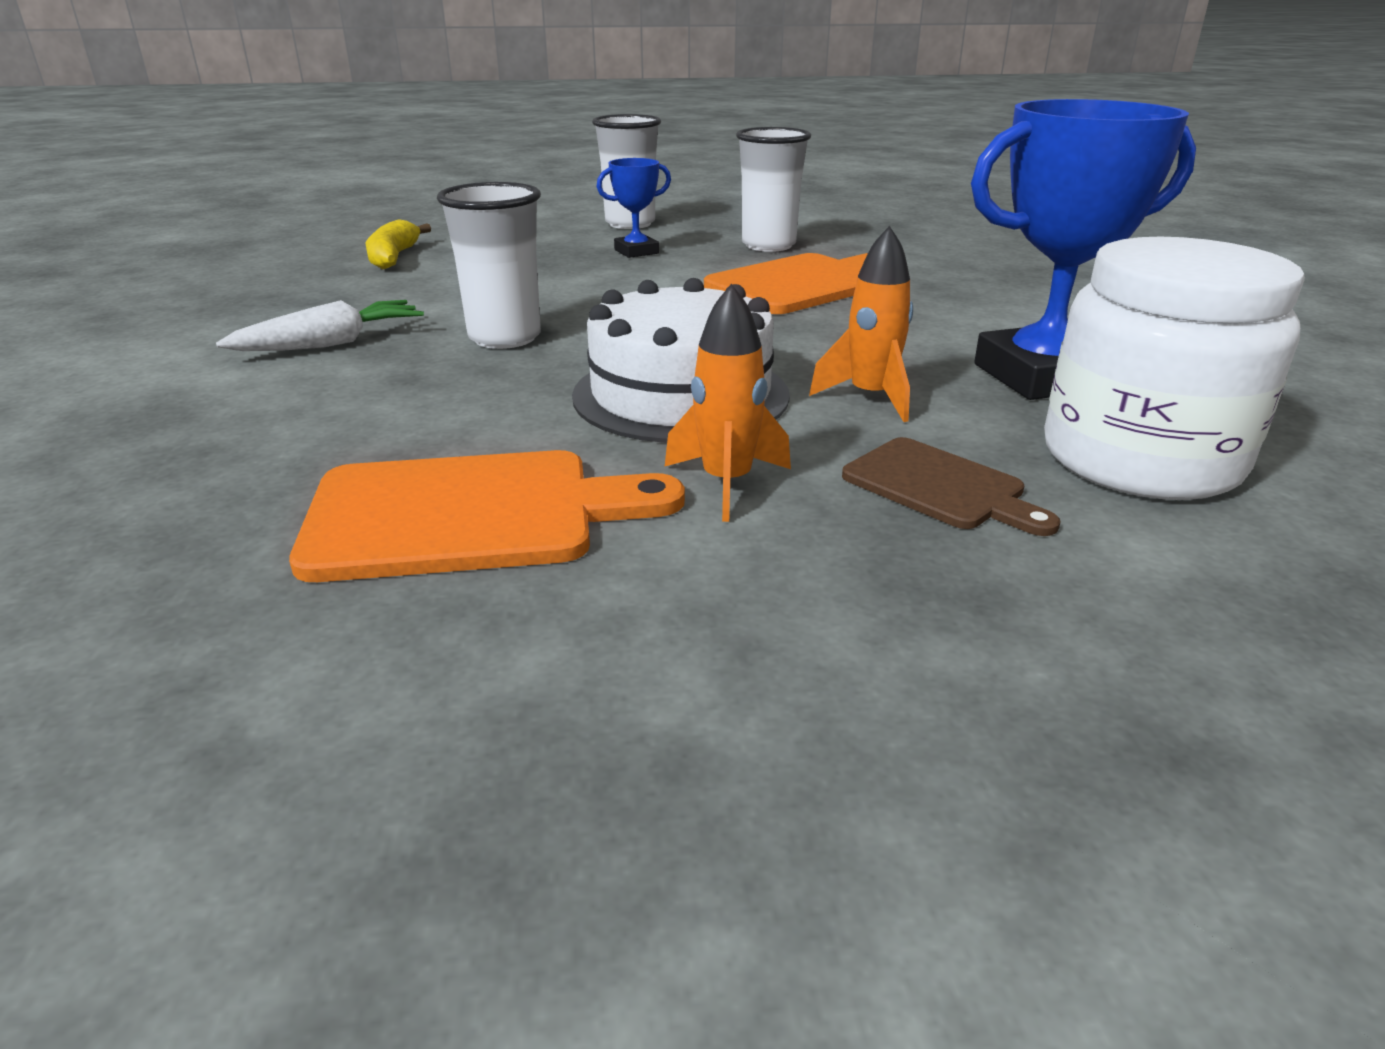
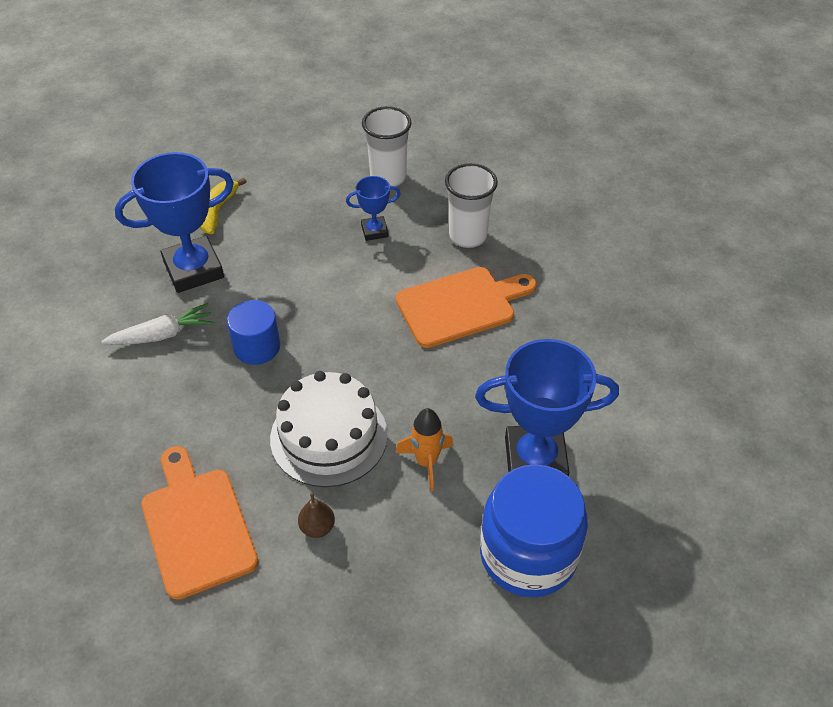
camera: 15 degrees right, 20 degrees up
(369, 294) = (193, 269): none -> blue trophy
(470, 515) = (197, 526): orange cutting board -> orange cutting board turned 120 degrees counterclockwise
(505, 338) = (257, 347): white cup -> blue cylinder
(727, 483) = (317, 527): orange rocket -> brown pear
(940, 487) = (414, 554): brown cutting board -> none
(1140, 459) = (528, 554): white jar -> blue jar

